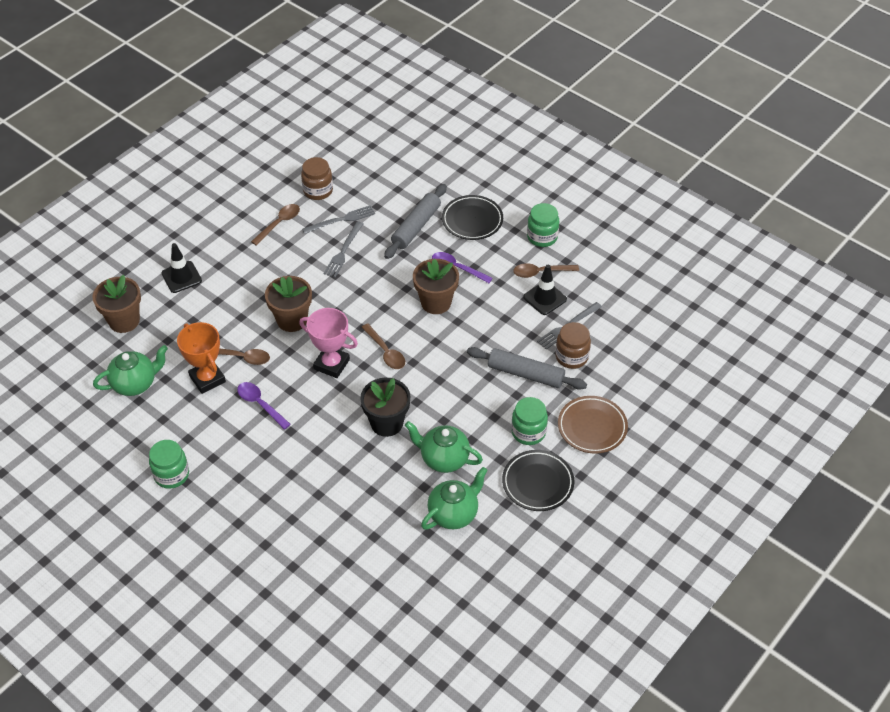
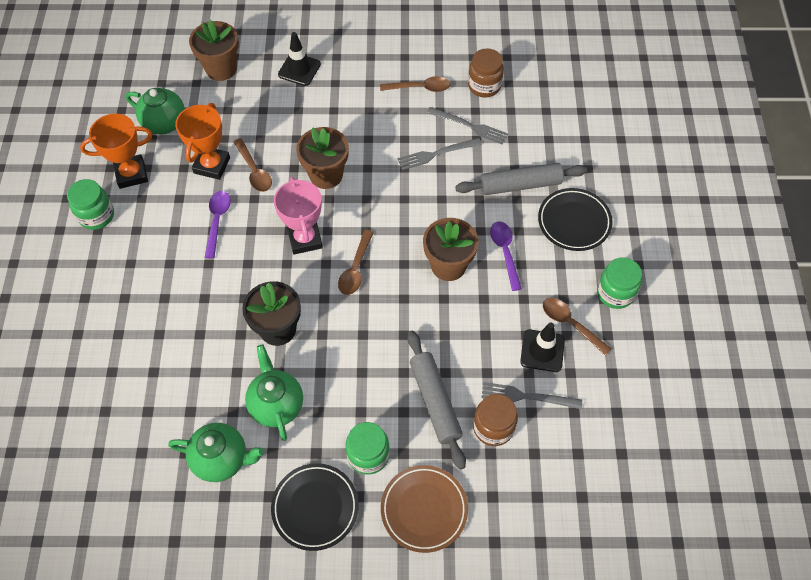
camera: 50 degrees right, 10 degrees up
(158, 431) = (131, 174): none -> orange trophy

